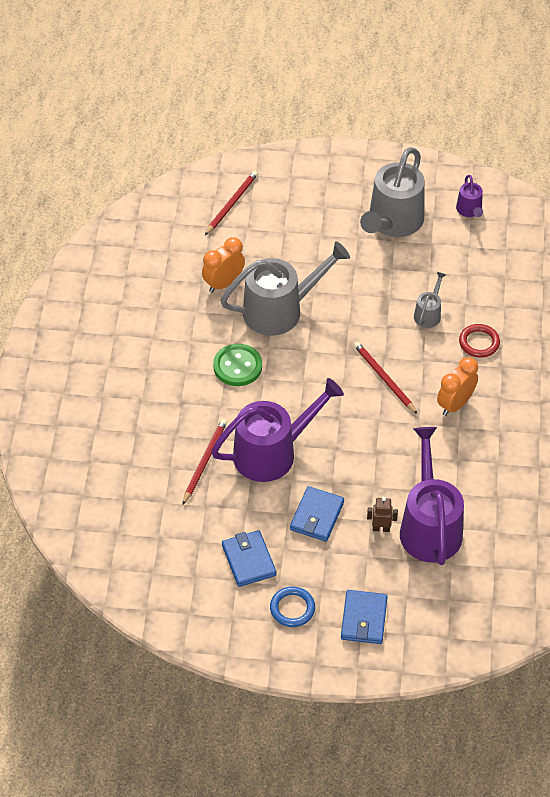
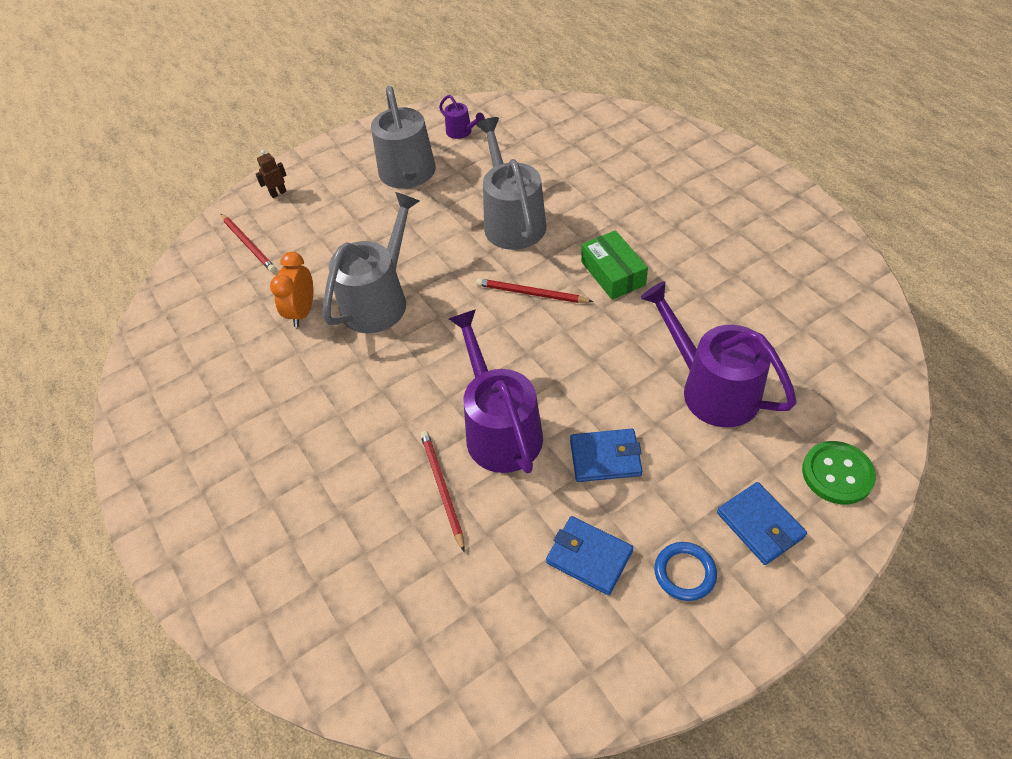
camera: 35 degrees left, 0 degrees up
(231, 204) = (248, 244): red pencil -> red pencil turned 150 degrees clockwise
(237, 366) = (386, 374): green button -> green button (837, 474)
(272, 452) = (500, 429): purple watering can -> purple watering can turned 45 degrees counterclockwise
(316, 516) = (605, 458): blue wallet -> blue wallet turned 75 degrees counterclockwise
(381, 528) = (674, 423): brown robot -> brown robot (278, 193)
(428, 314) = (512, 221): grey watering can -> grey watering can, size x2.14
(455, 404) = (613, 273): orange clock -> green box
(479, 342) = (576, 215): red ring -> none

